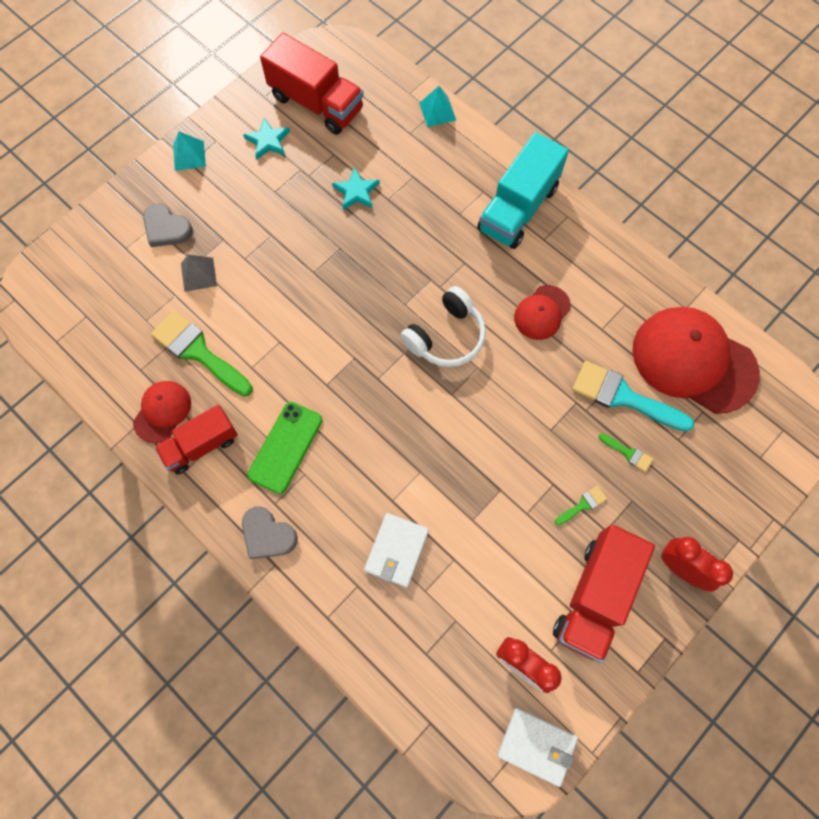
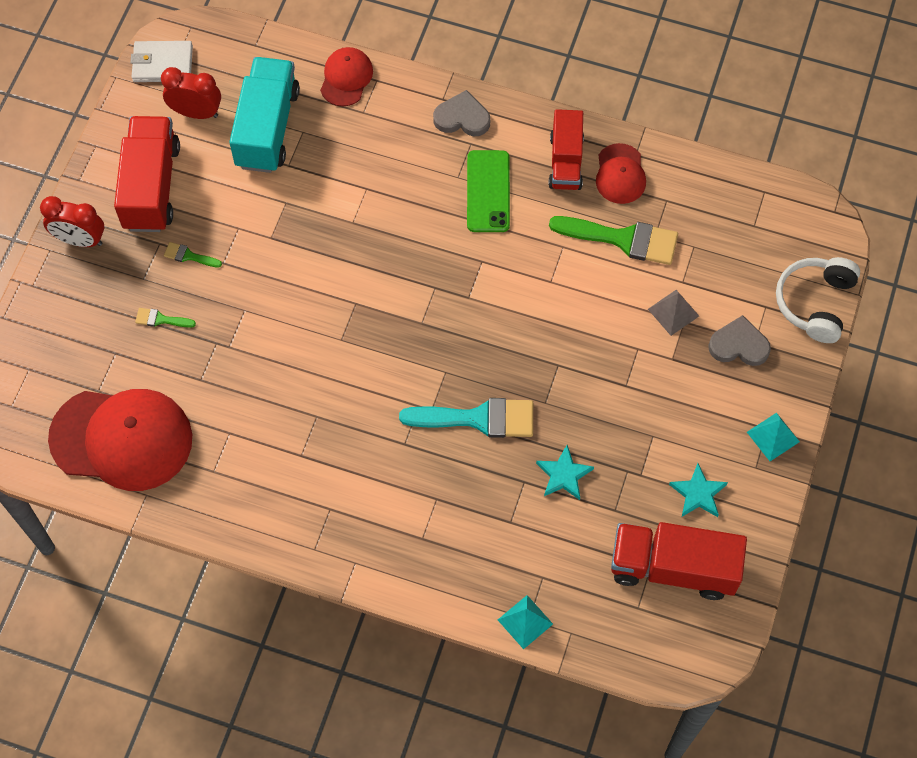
camera: 155 degrees right, 5 degrees down
(201, 445) = (565, 162): red truck -> red truck turned 150 degrees clockwise
(396, 550) = (342, 151): white wallet -> none
(446, 336) = (387, 356): white headphones -> white headphones (815, 303)
(518, 208) = (374, 534): turquoise truck -> turquoise truck (267, 128)
(542, 312) = (299, 423): red cap -> red cap (346, 78)
(583, 505) = (189, 256): green brush -> green brush turned 75 degrees clockwise
(623, 397) = (183, 371): turquoise brush -> turquoise brush (478, 418)

